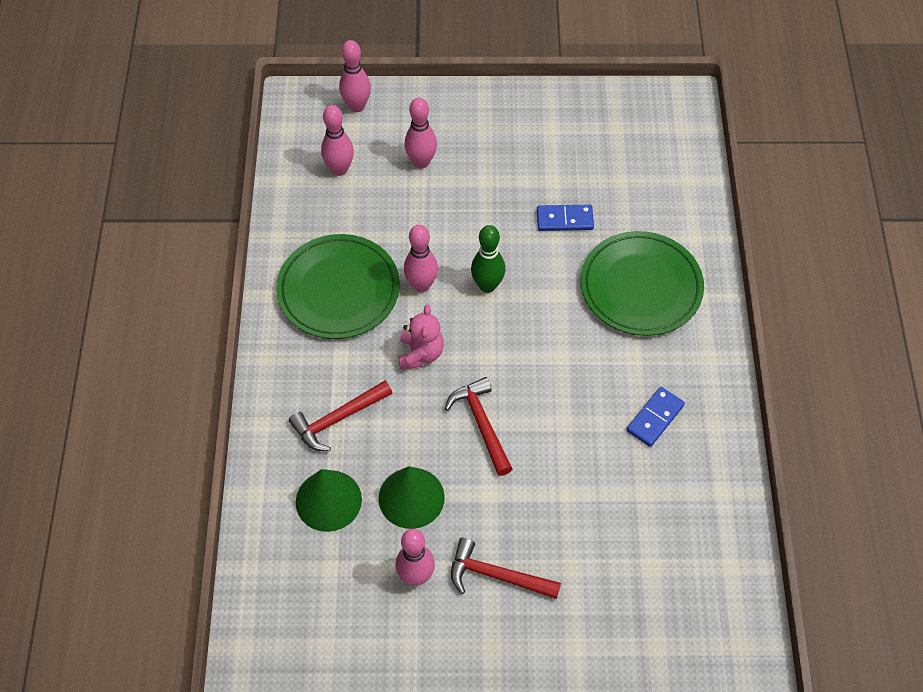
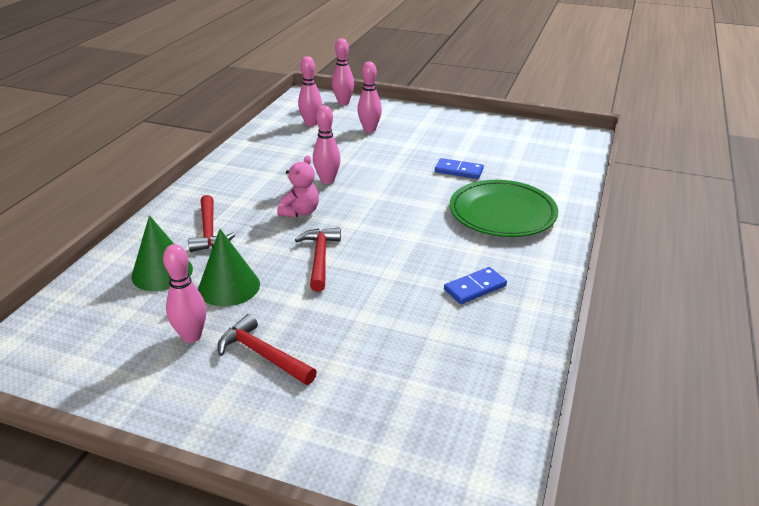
camera: 20 degrees right, 25 degrees down
(337, 419) = (209, 231): red hammer -> red hammer turned 90 degrees counterclockwise
(338, 290) = (265, 172): green plate -> none
(487, 285) = (377, 190): green bowling pin -> none

